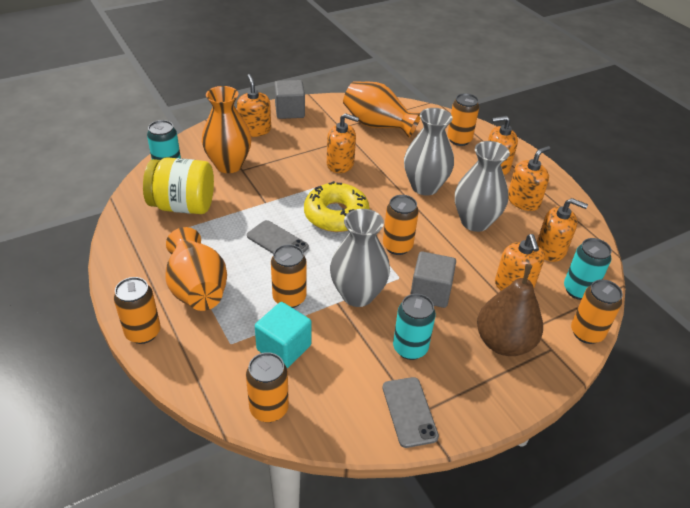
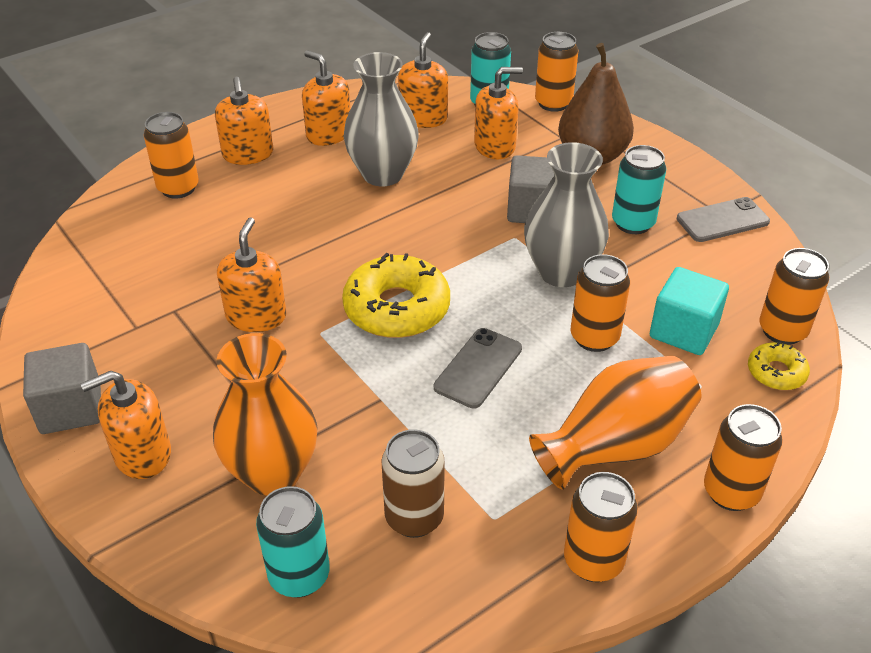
camera: 95 degrees left, 0 degrees up
(183, 206) = (414, 518): yellow jar -> brown can
(229, 390) = (776, 372): none -> yellow donut
(377, 125) = (130, 279): orange vase -> none
(397, 246) = (453, 241): orange can -> orange can (593, 561)
(424, 187) = (309, 220): grey vase -> none

